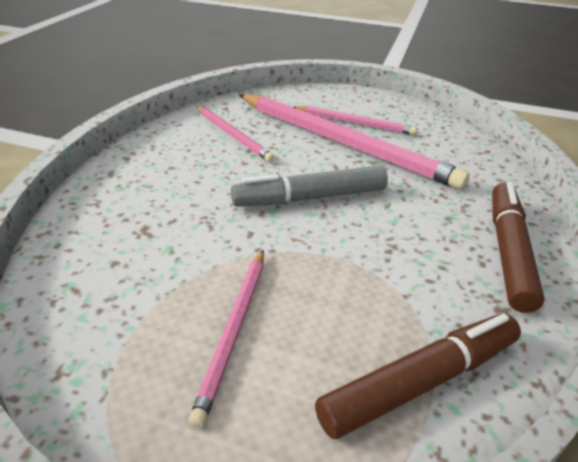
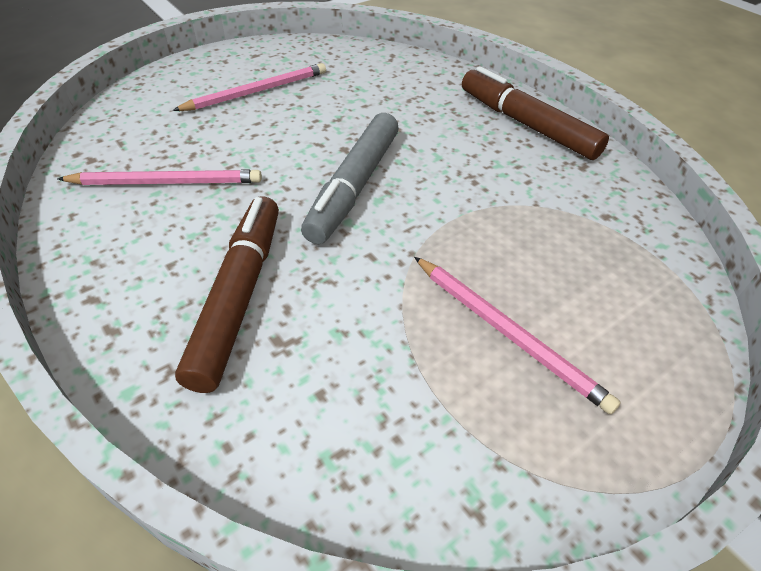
camera: 55 degrees left, 10 degrees up
(342, 142) = (283, 117): pink pencil -> none
(420, 381) = (631, 247): brown marker -> brown marker (239, 296)

